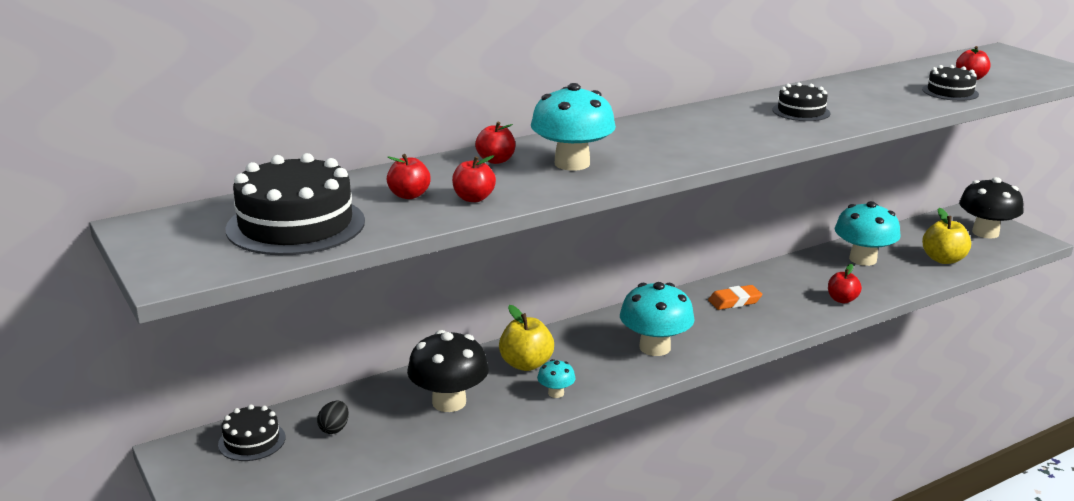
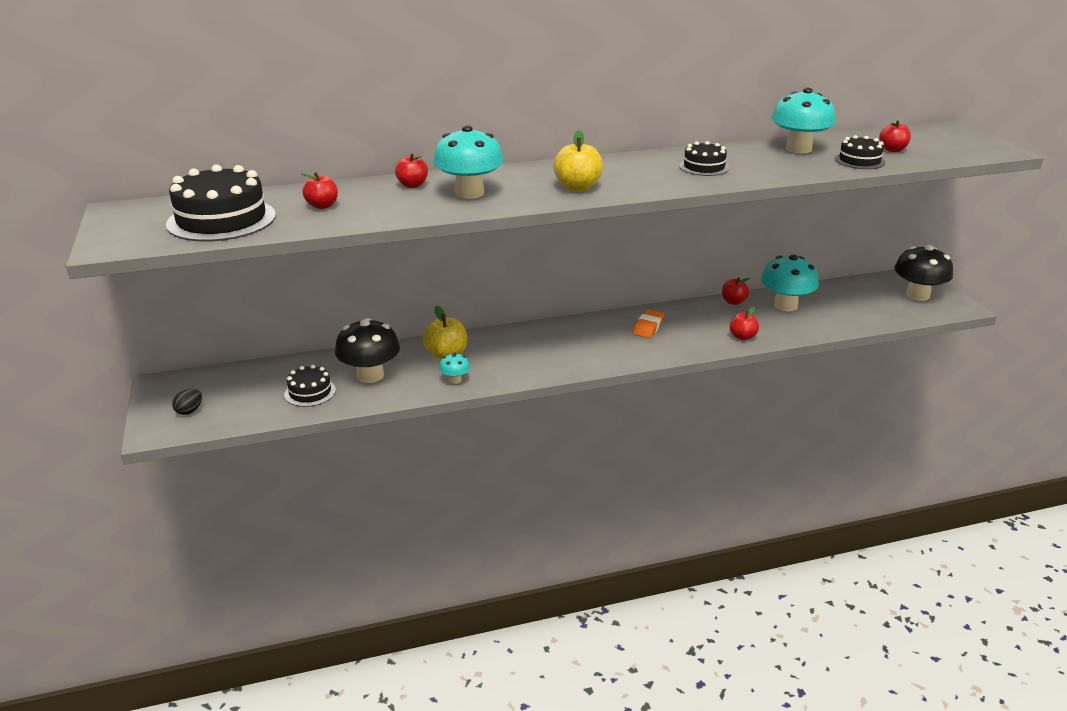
camera: 15 degrees right, 5 degrees up
(252, 441) = (214, 383): black cake -> black cake (310, 392)
(334, 429) = (276, 383): black egg -> black egg (189, 411)
(473, 198) = (368, 213): red apple -> red apple (733, 302)
(655, 347) = (556, 355): turquoise mushroom -> turquoise mushroom (798, 149)
(734, 301) = (648, 327): orange eraser -> orange eraser turned 60 degrees counterclockwise
(943, 259) = (860, 314): yellow apple -> yellow apple (577, 188)

